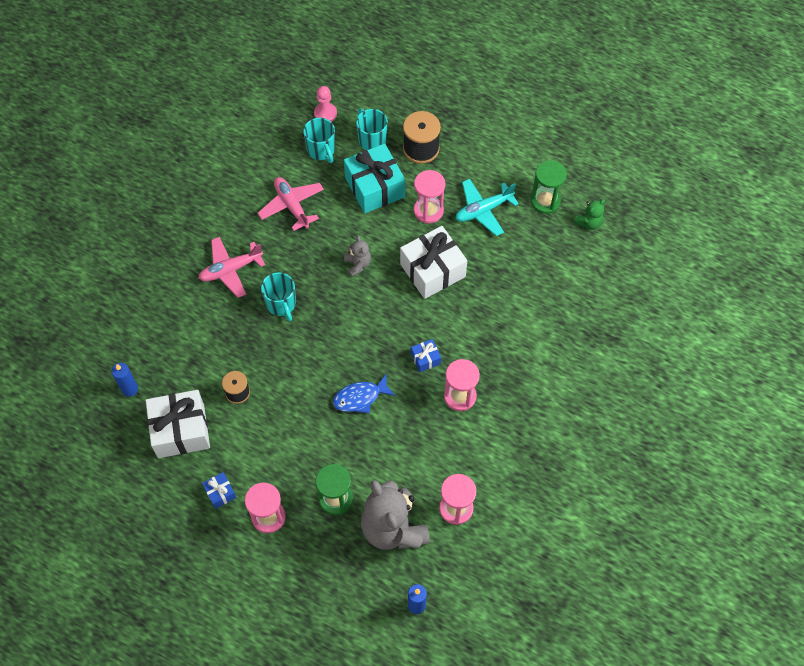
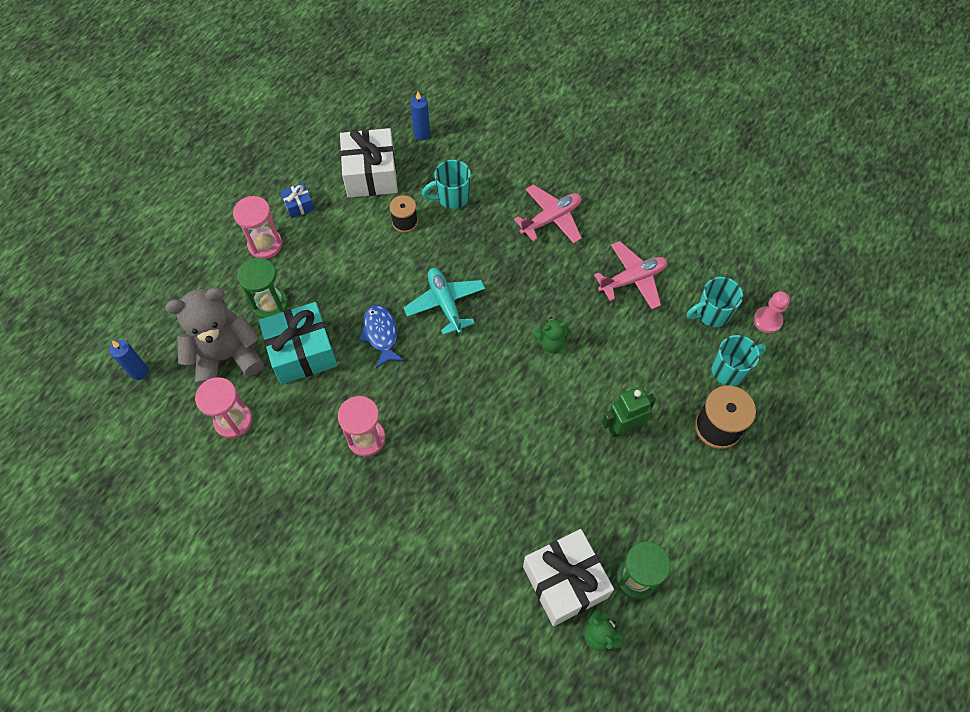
camera: 95 degrees right, 0 degrees up
(230, 270) = (551, 219): pink plane -> pink plane turned 75 degrees clockwise
(281, 304) = (504, 264): turquoise mug -> turquoise mug (452, 197)
(358, 264) = (550, 343): grey teddy bear -> green teddy bear
(374, 187) = (658, 368): turquoise gift -> turquoise gift (302, 352)
(425, 359) = (419, 405): blue gift -> none
(428, 211) = (623, 427): pink hourglass -> green robot
(432, 270) = (537, 424): white gift -> white gift (565, 582)
(483, 210) = (623, 494): turquoise plane -> turquoise plane (445, 303)

